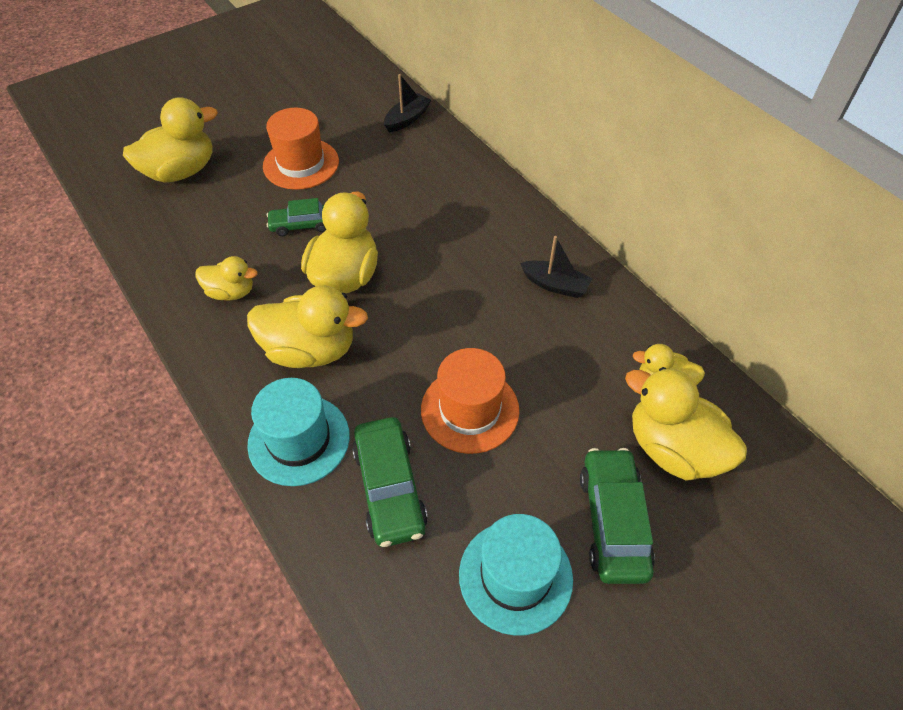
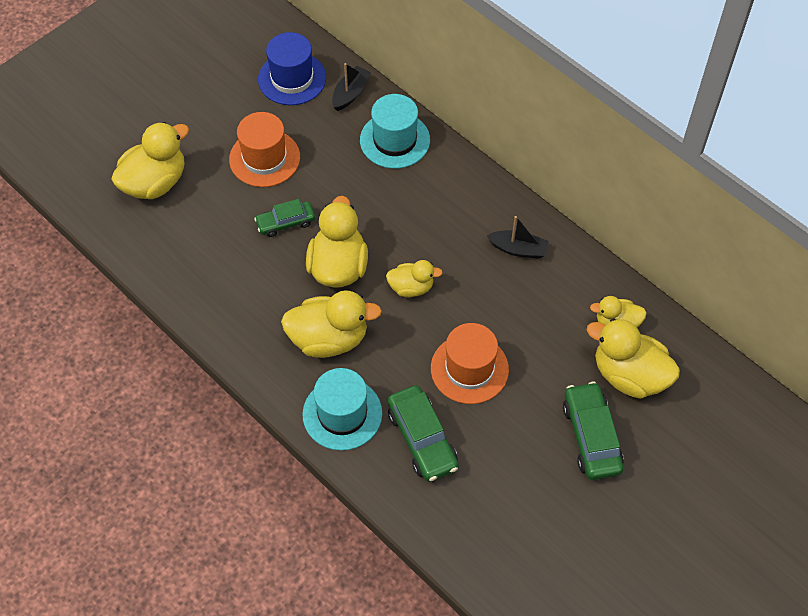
camera: 10 degrees left, 5 degrees up
(231, 292) = (245, 297): yellow duck -> yellow duck (411, 287)
(352, 100) = (292, 78): none -> blue hat
(515, 576) = (527, 486): turquoise hat -> turquoise hat (395, 140)

